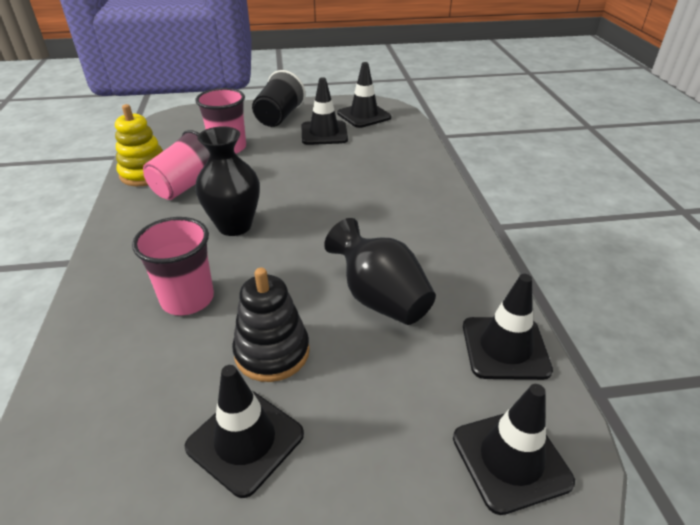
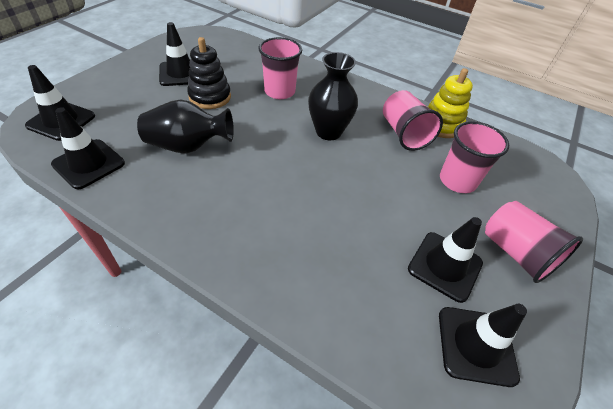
camera: 125 degrees right, 10 degrees up
(279, 117) = (516, 253): black cup -> pink cup

